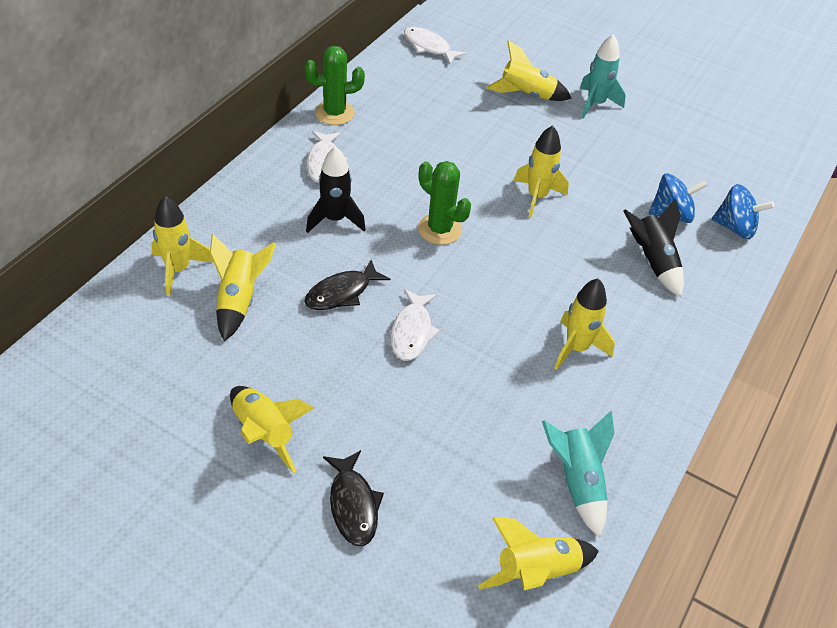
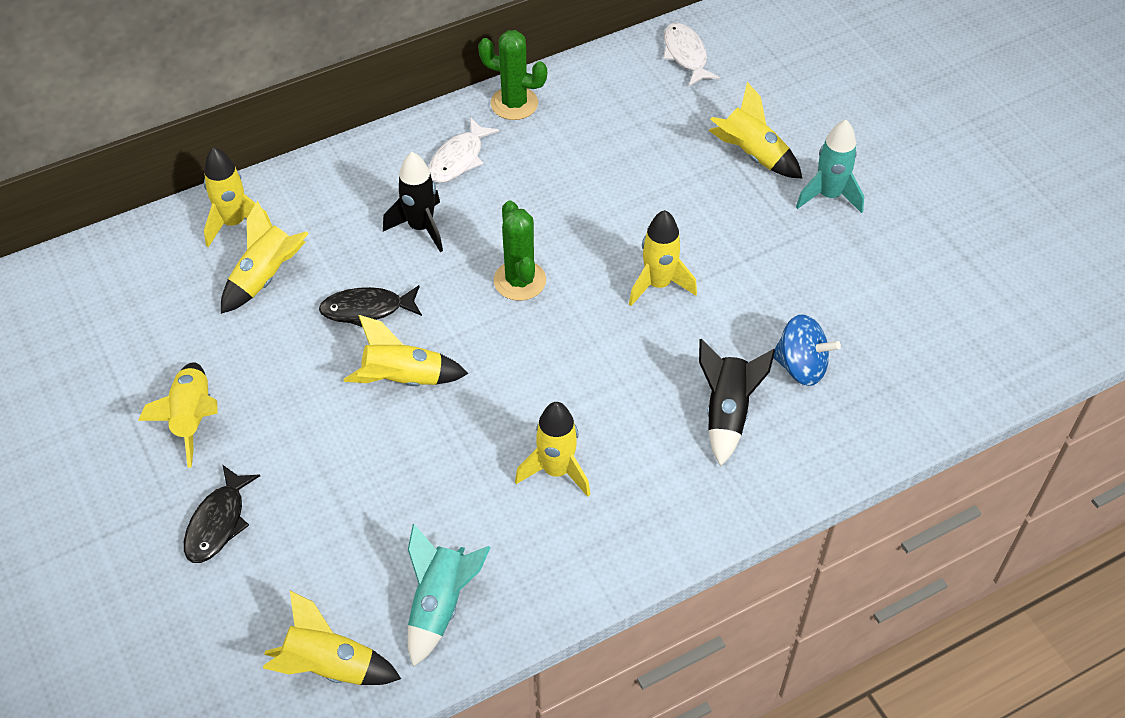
camera: 35 degrees right, 5 degrees up
(412, 331) = (403, 379): white fish -> yellow rocket
(735, 228) = (866, 414): blue spinning top -> none

